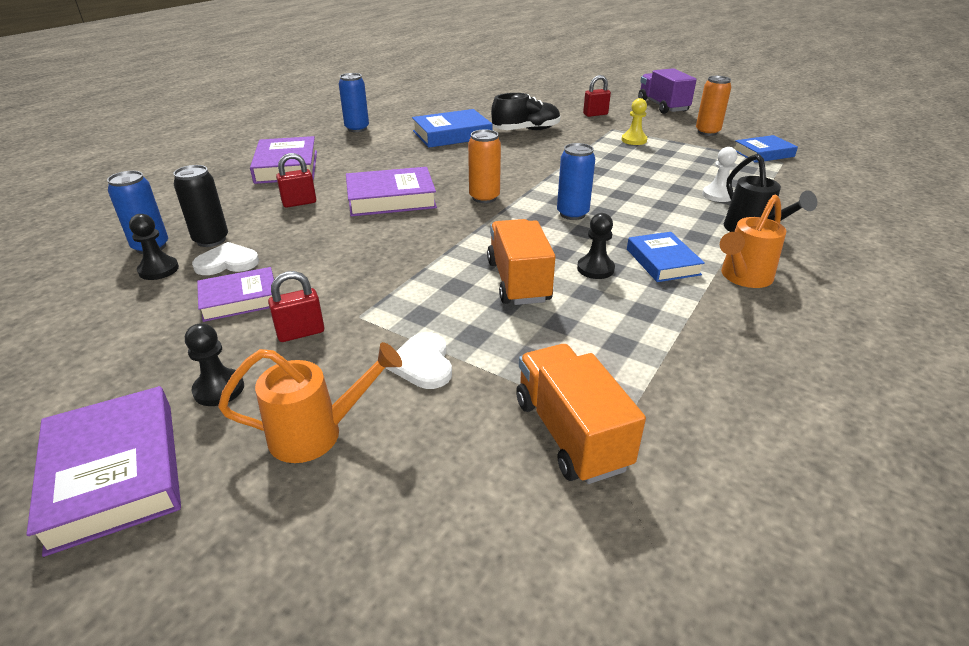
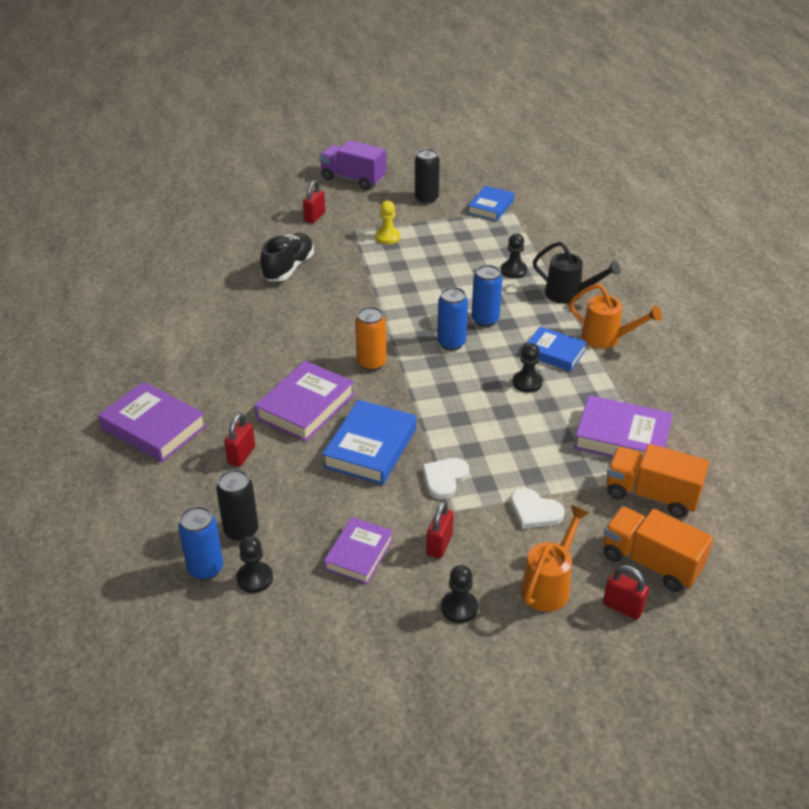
camera: 45 degrees left, 5 degrees up
(114, 473) = (493, 682): purple book -> purple book (622, 437)
(227, 262) = (293, 538): white heart -> white heart (444, 478)
(342, 517) = (623, 607): none -> red padlock
(357, 129) = (131, 346): blue can -> blue can (485, 320)
(452, 134) = (233, 307): blue book -> blue book (370, 448)
(518, 281) = (499, 421): orange truck -> orange truck (651, 562)
(707, 132) = (426, 199): orange can -> black can
(717, 195) = (513, 270): white pawn -> black pawn
(743, 277) = (606, 338): orange watering can -> orange watering can turned 60 degrees counterclockwise

